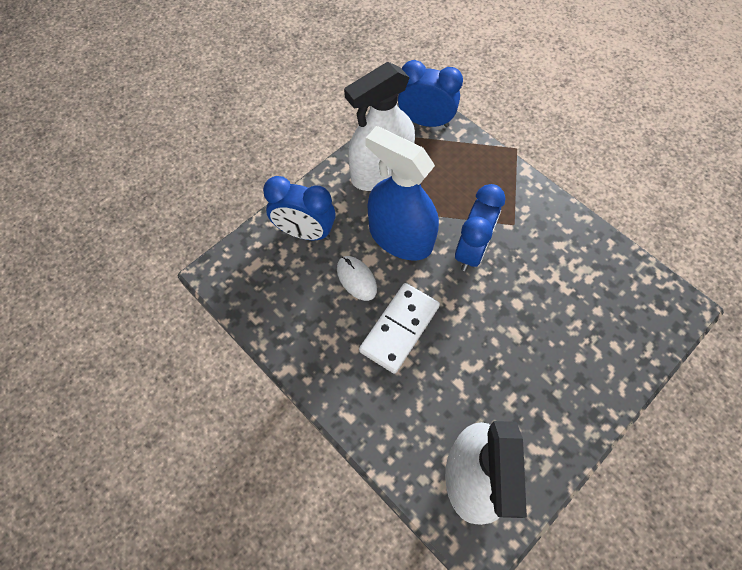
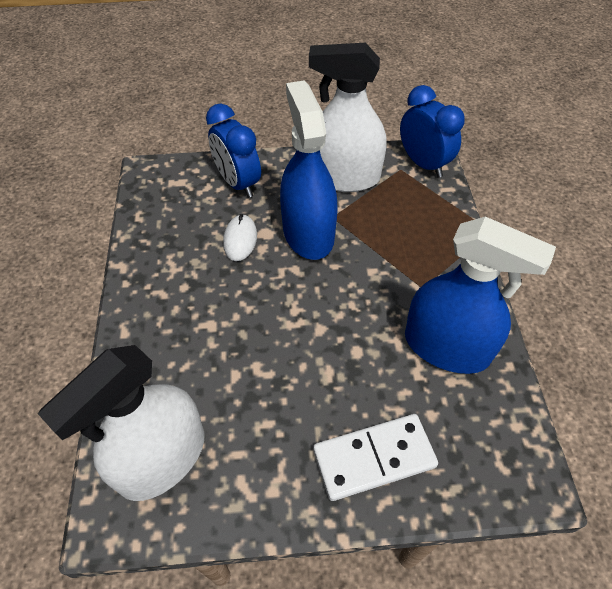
camera: 40 degrees right, 10 degrees down
(399, 329) = (233, 298): white domino -> white domino (374, 458)
(471, 250) = (360, 282): blue clock -> none
(566, 257) = (446, 347): none -> blue spray bottle

